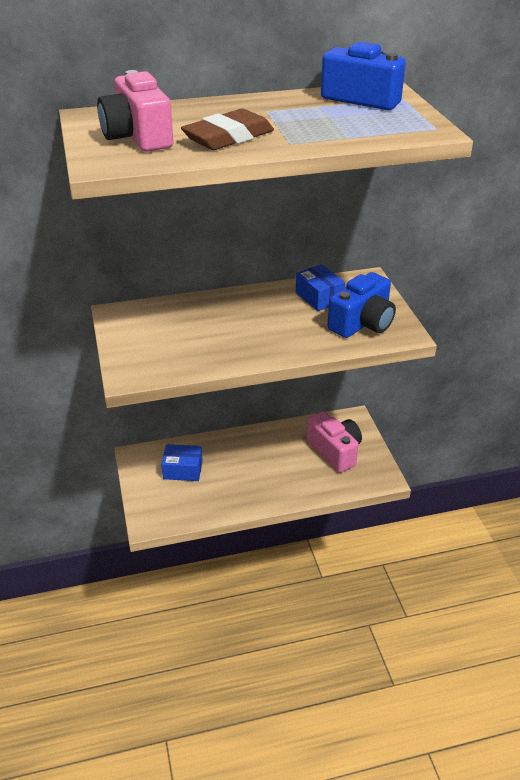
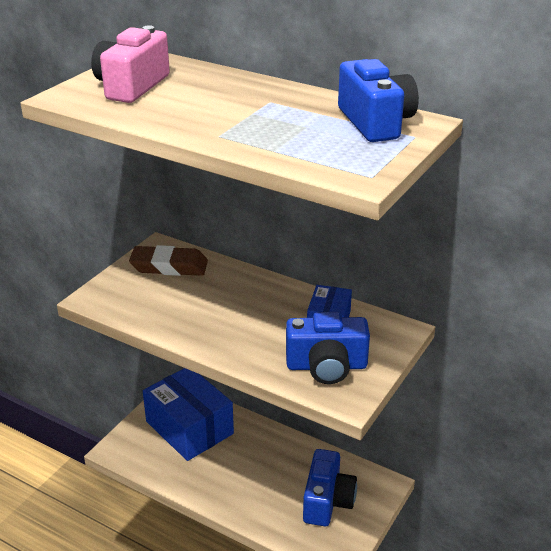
camera: 45 degrees right, 5 degrees down
(183, 470) = (189, 427): blue box -> blue box, size x1.93
(228, 137) = (187, 112): brown eraser -> brown eraser (169, 266)
(335, 451) = (327, 501): pink camera -> blue camera

